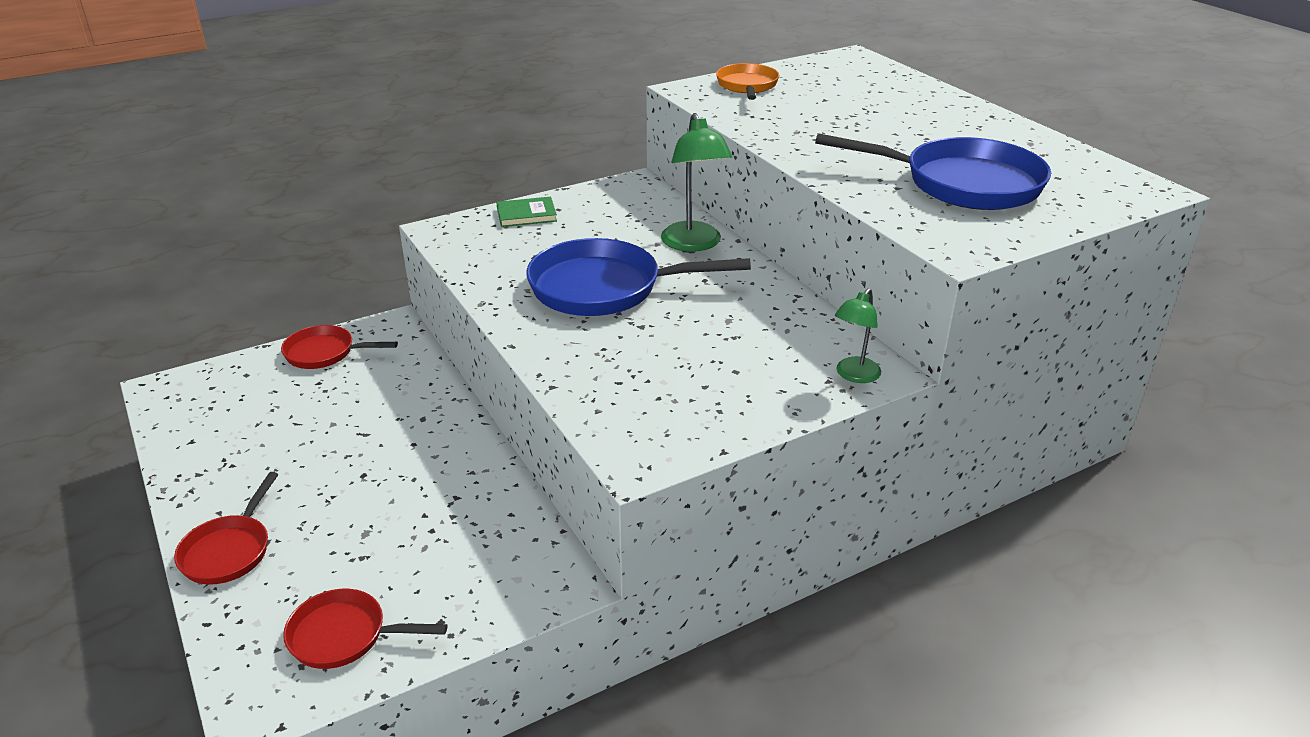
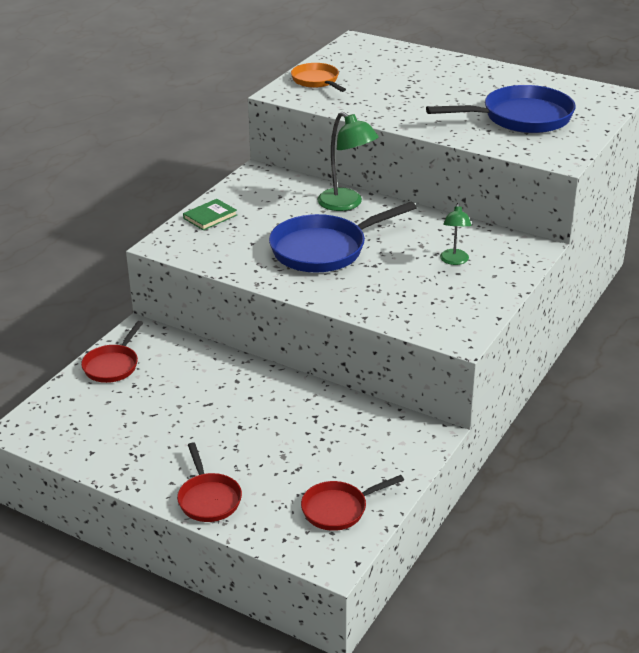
camera: 30 degrees left, 0 degrees up
(325, 353) = (113, 365): red pan -> red pan turned 45 degrees counterclockwise
(854, 375) = (523, 254): green lamp -> green lamp (454, 261)

